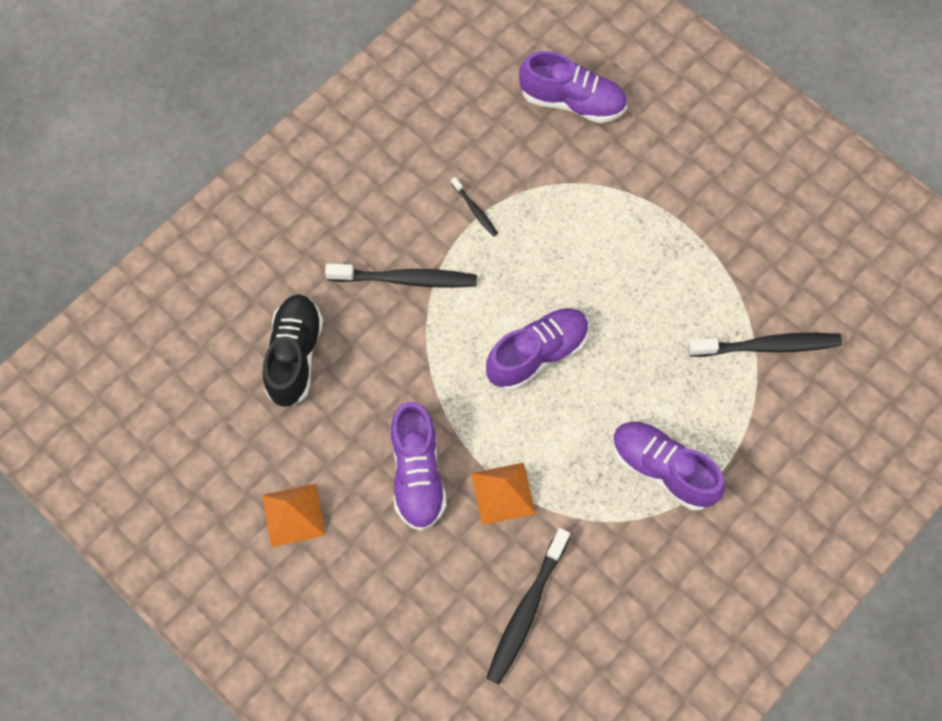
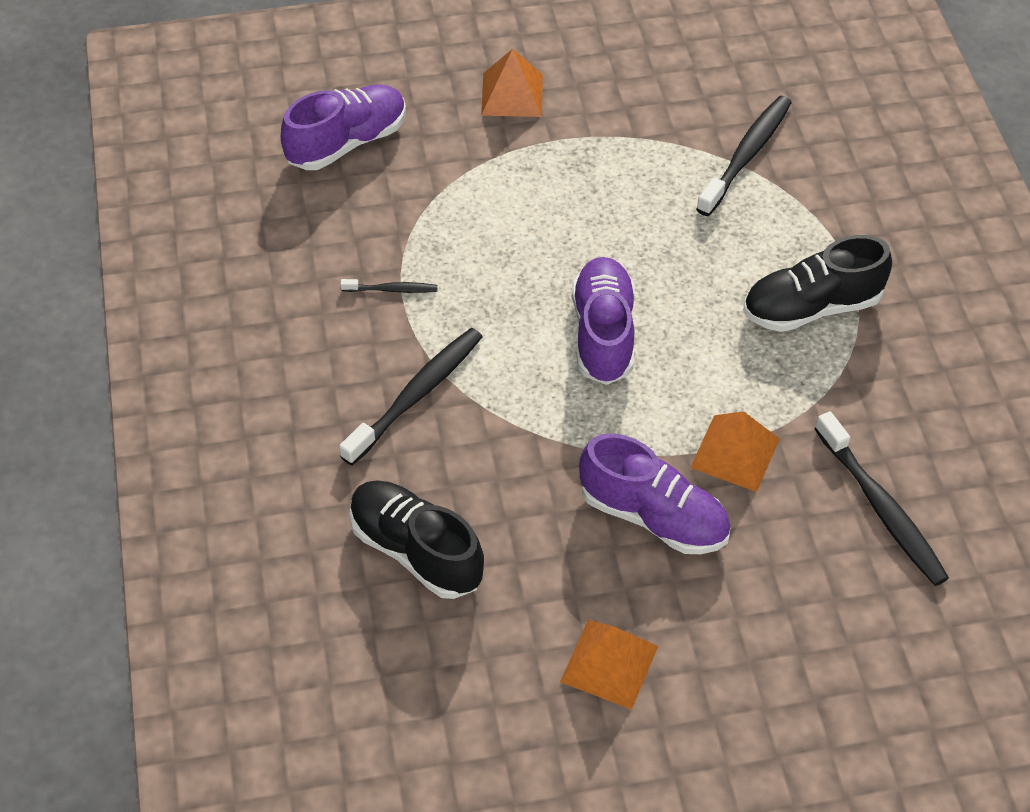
camera: 55 degrees left, 15 degrees down
(662, 469) = (811, 307): purple shoe -> black shoe
(697, 167) = (512, 94): none -> orange pyramid

